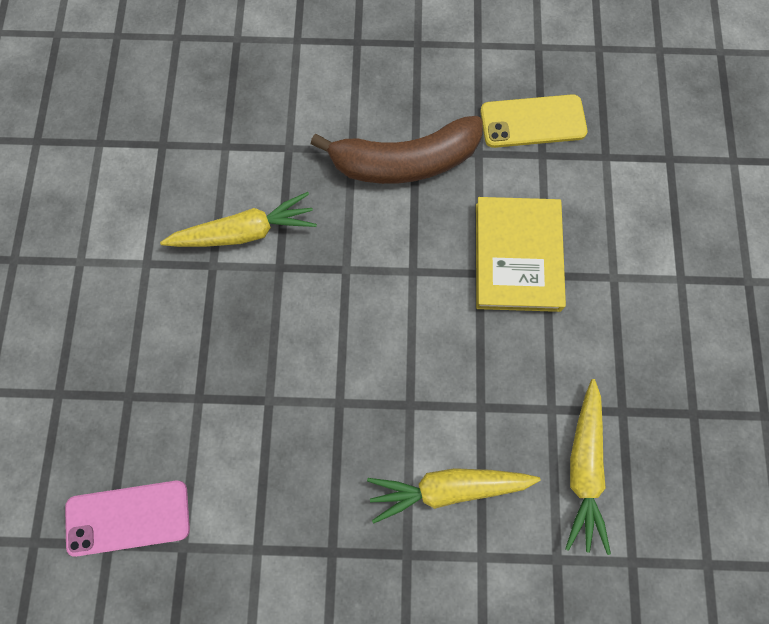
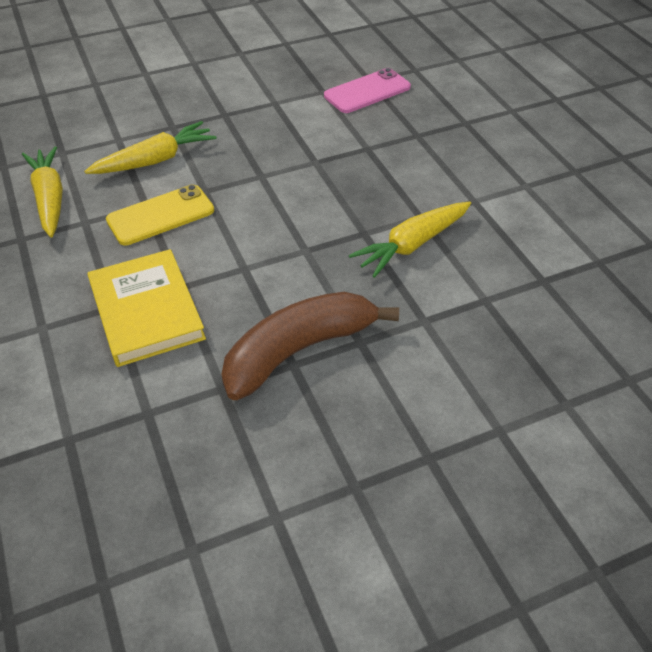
camera: 155 degrees right, 25 degrees down
(533, 121) = (169, 445): yellow phone -> yellow phone (160, 215)

